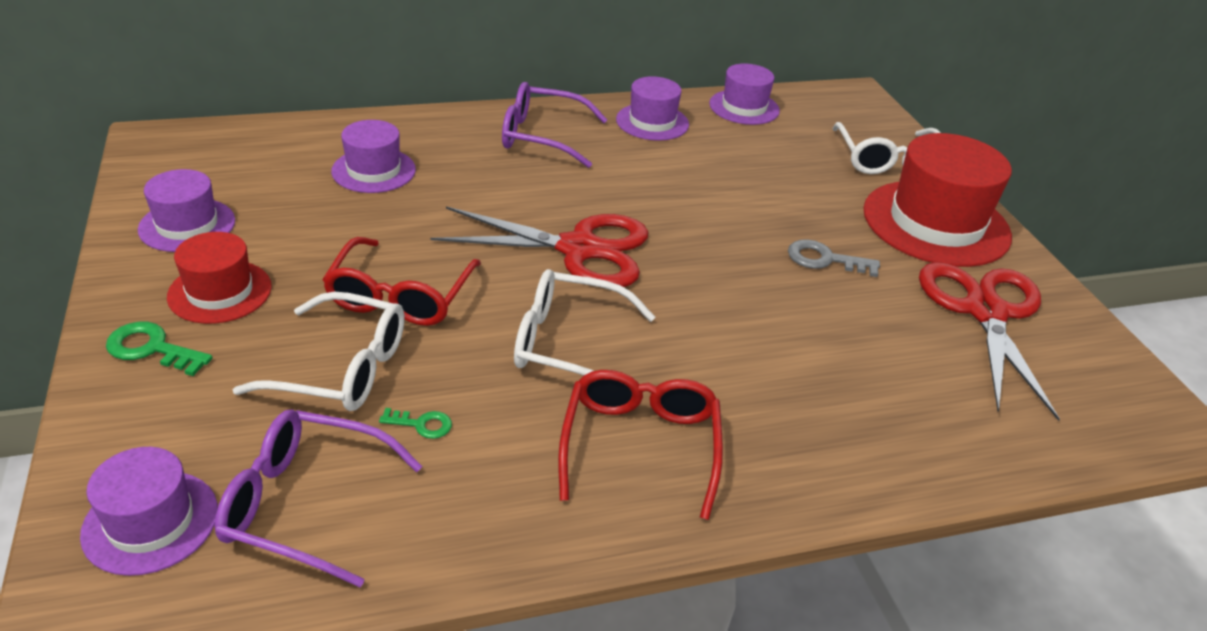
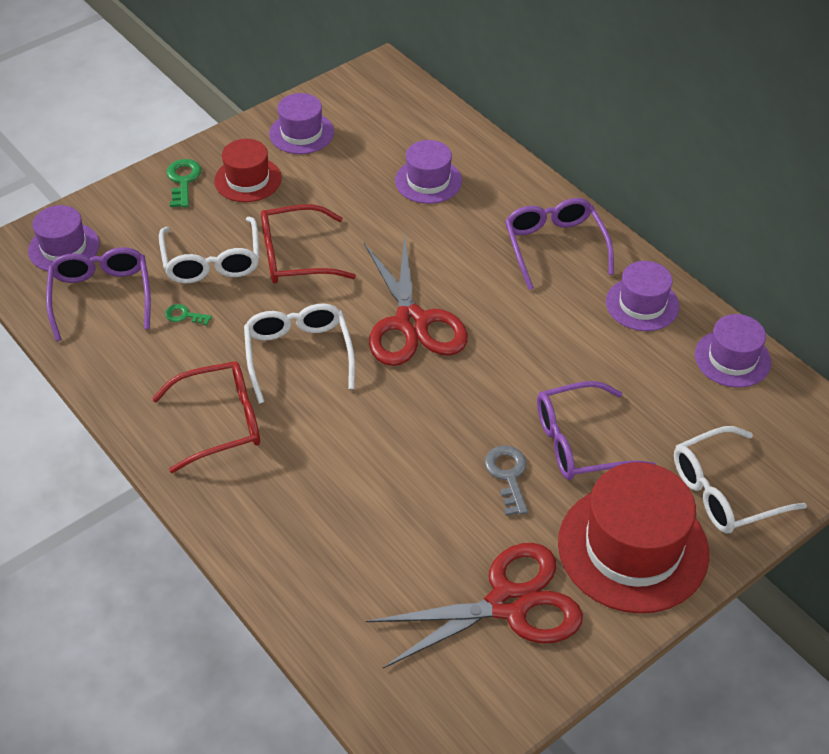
camera: 70 degrees right, 10 degrees up
(421, 424) = (184, 315): green key -> green key turned 120 degrees clockwise
(802, 207) = (580, 442): none -> purple glasses

